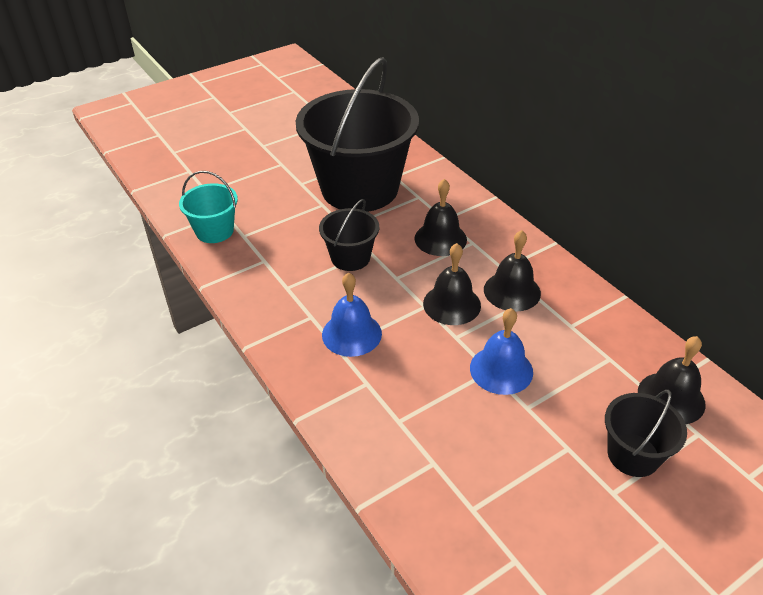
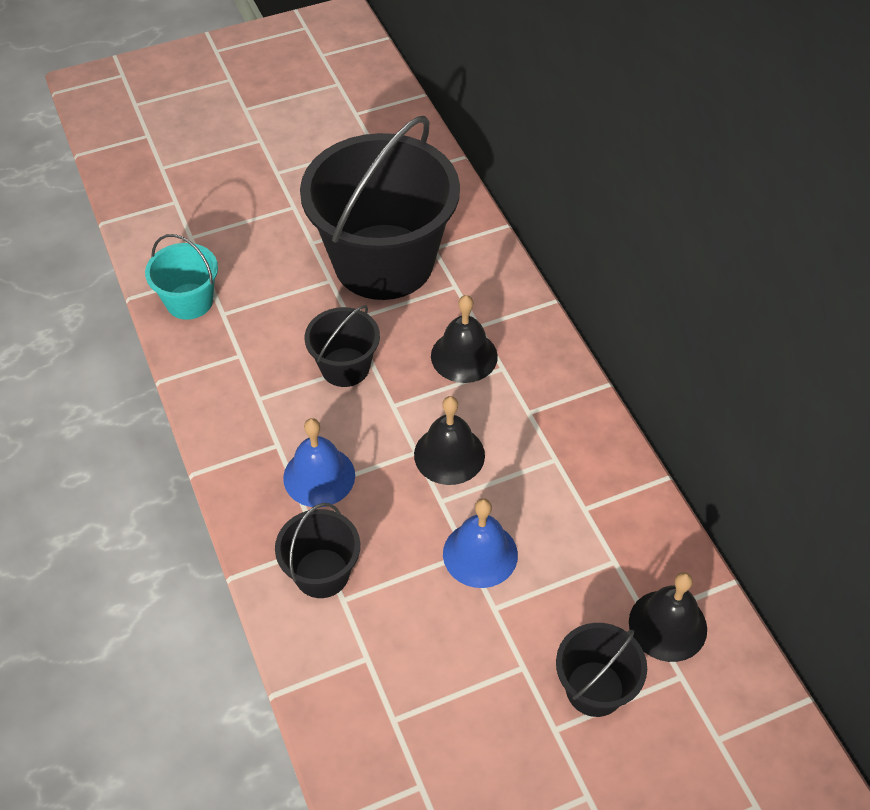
camera: 10 degrees right, 10 degrees up
(375, 404) = (322, 573): none -> black bucket
(512, 291) = (528, 448): black bell -> none

